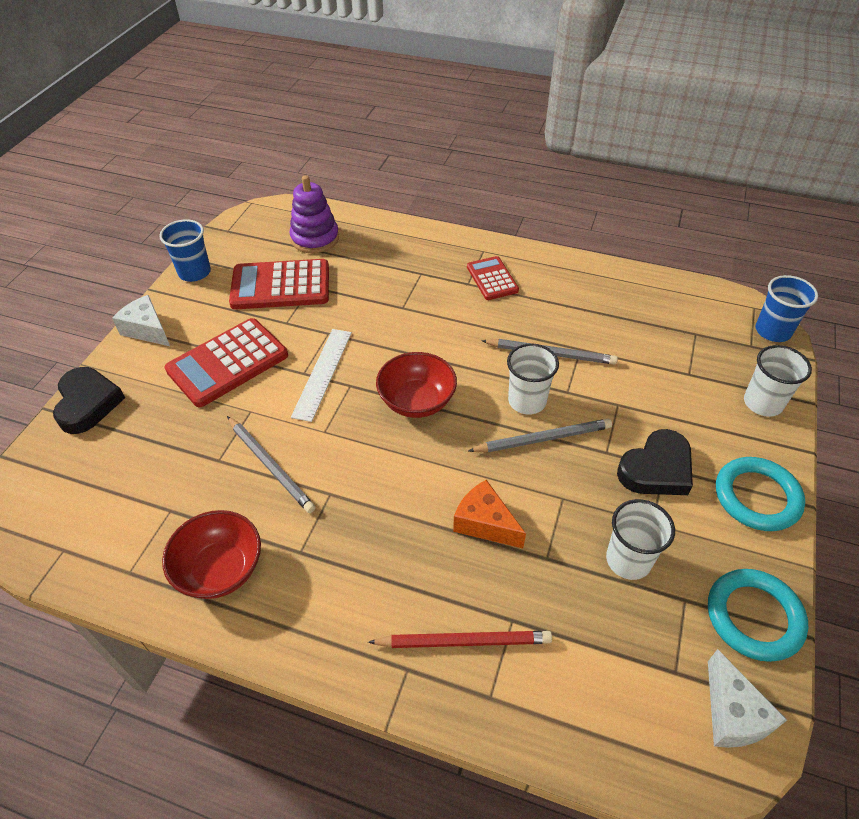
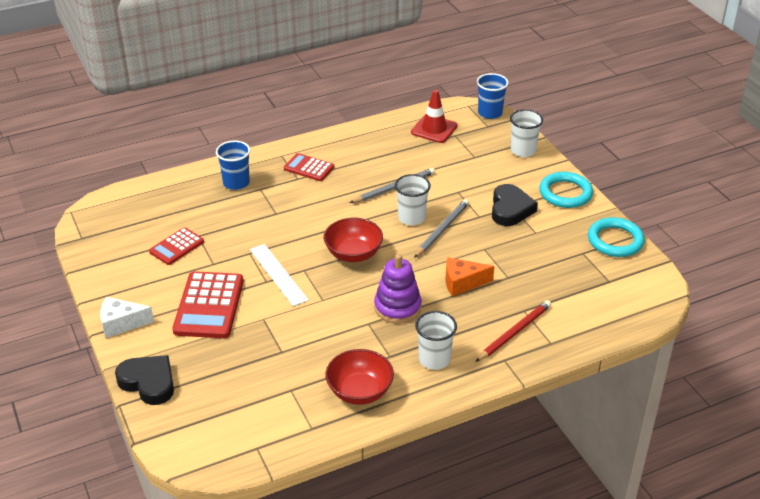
camera: 45 degrees left, 10 degrees down
(194, 272) = (99, 274): blue cup -> blue cup (236, 183)
(270, 465) = (316, 334): grey pencil -> none
(280, 286) = (176, 247): red calculator -> red calculator, size x0.58
(315, 238) = (157, 208): purple stacking toy -> purple stacking toy (397, 307)
(628, 560) = (543, 254): white cup -> white cup (434, 359)
(678, 312) = (434, 129): none -> red traffic cone
(732, 714) = (645, 280): white cheese -> none

